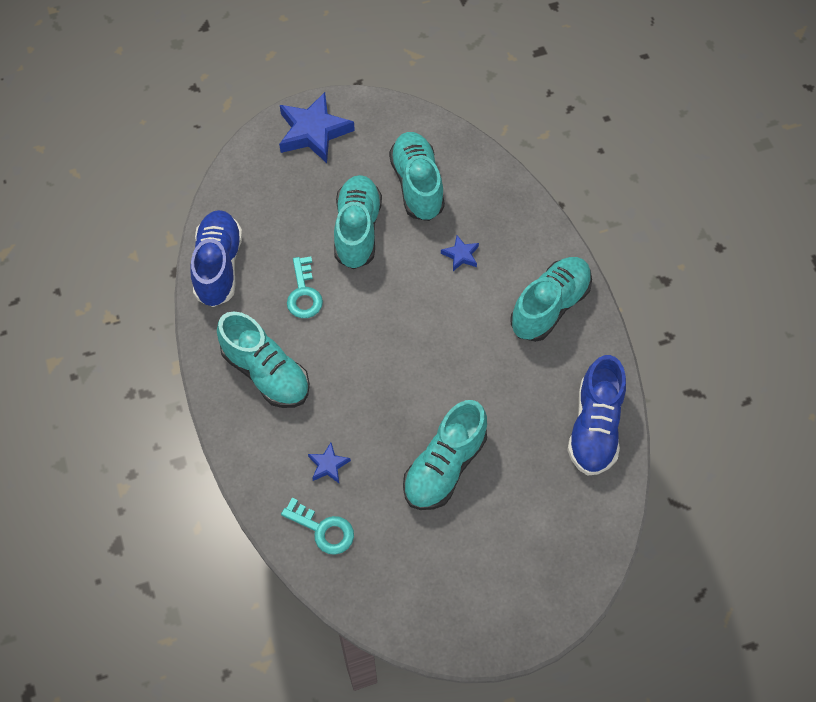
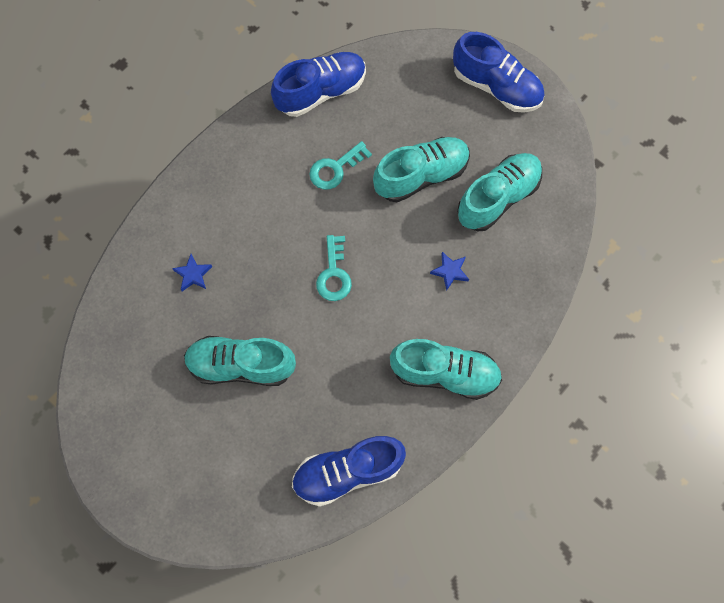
camera: 60 degrees right, 10 degrees up
(266, 373) = (247, 182): turquoise shoe -> none
(313, 132) = (496, 86): blue star -> blue shoe
(323, 529) = (136, 301): turquoise key -> turquoise key (334, 274)

